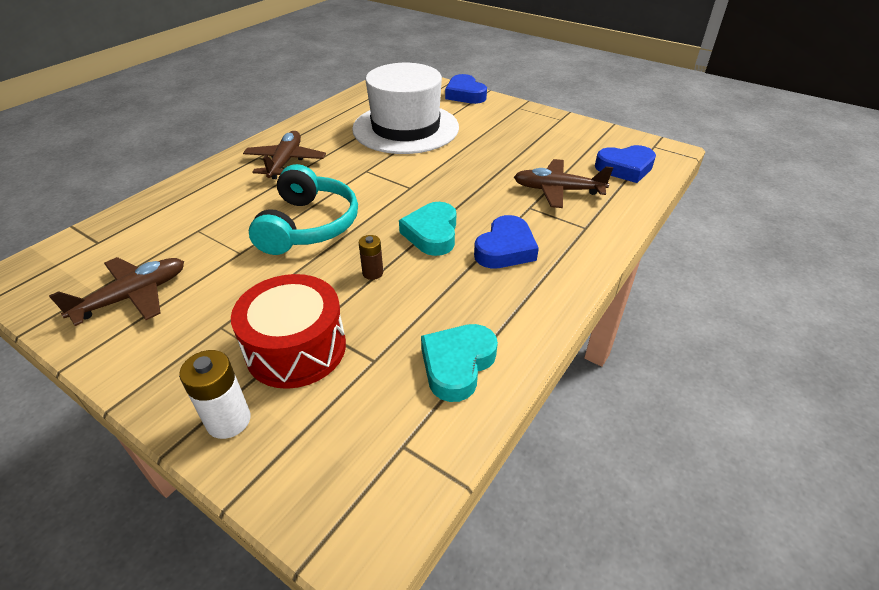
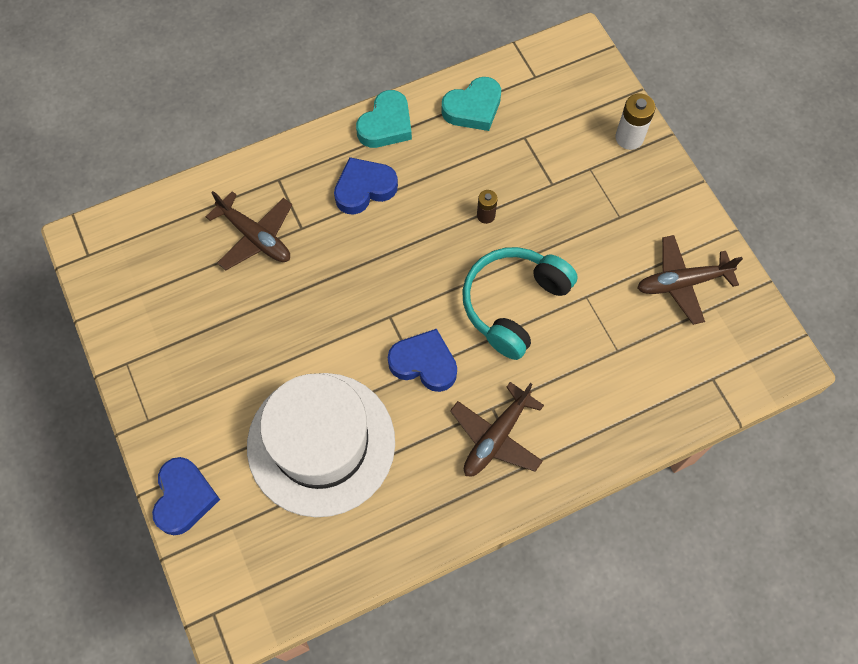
camera: 150 degrees left, 25 degrees up
(296, 348) = (571, 171): red drum -> none
(432, 233) = (411, 237): turquoise heart -> turquoise heart (386, 125)
(625, 168) = (158, 235): blue heart -> blue heart (424, 363)

